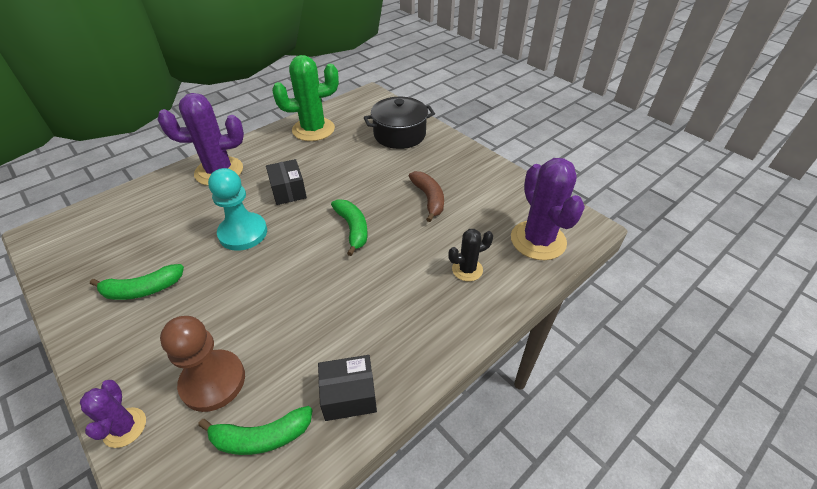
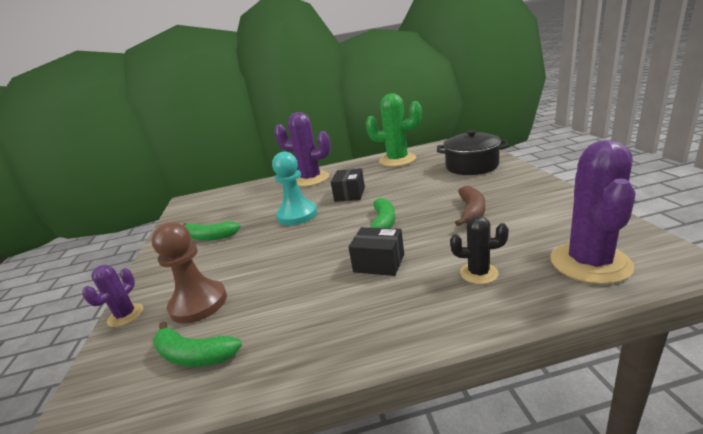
camera: 35 degrees right, 20 degrees down
(349, 395) = (284, 348): black box -> black box (379, 263)

